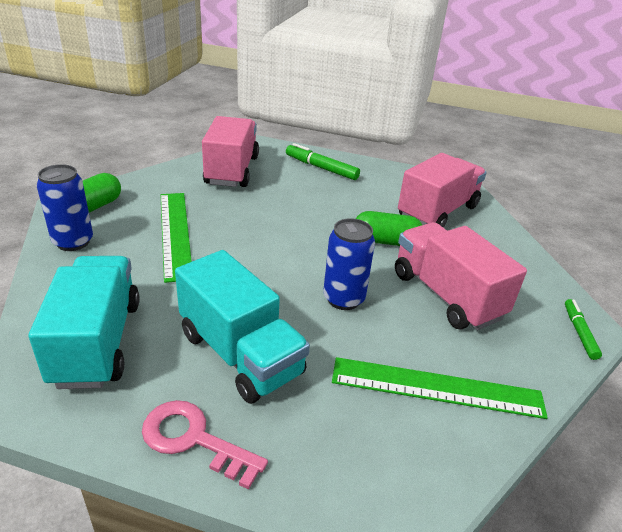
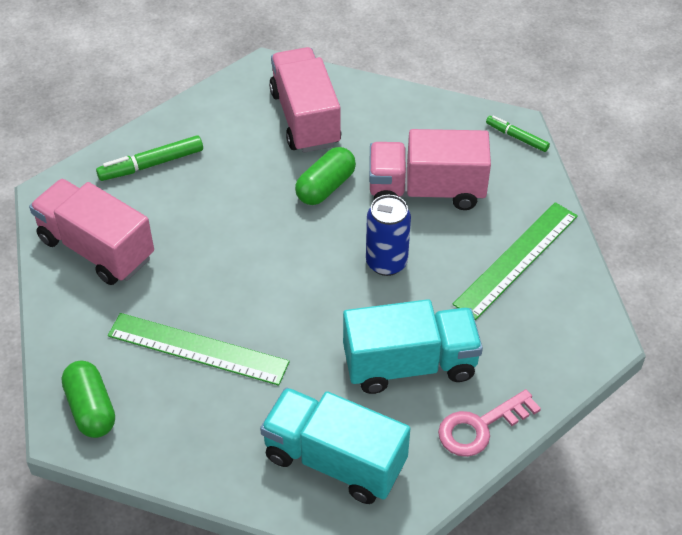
camera: 55 degrees left, 15 degrees up
(73, 242) = (155, 443): blue can -> none

